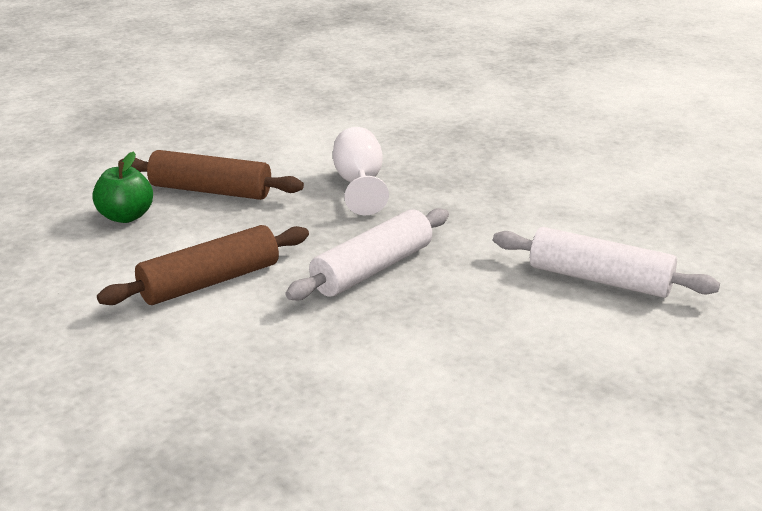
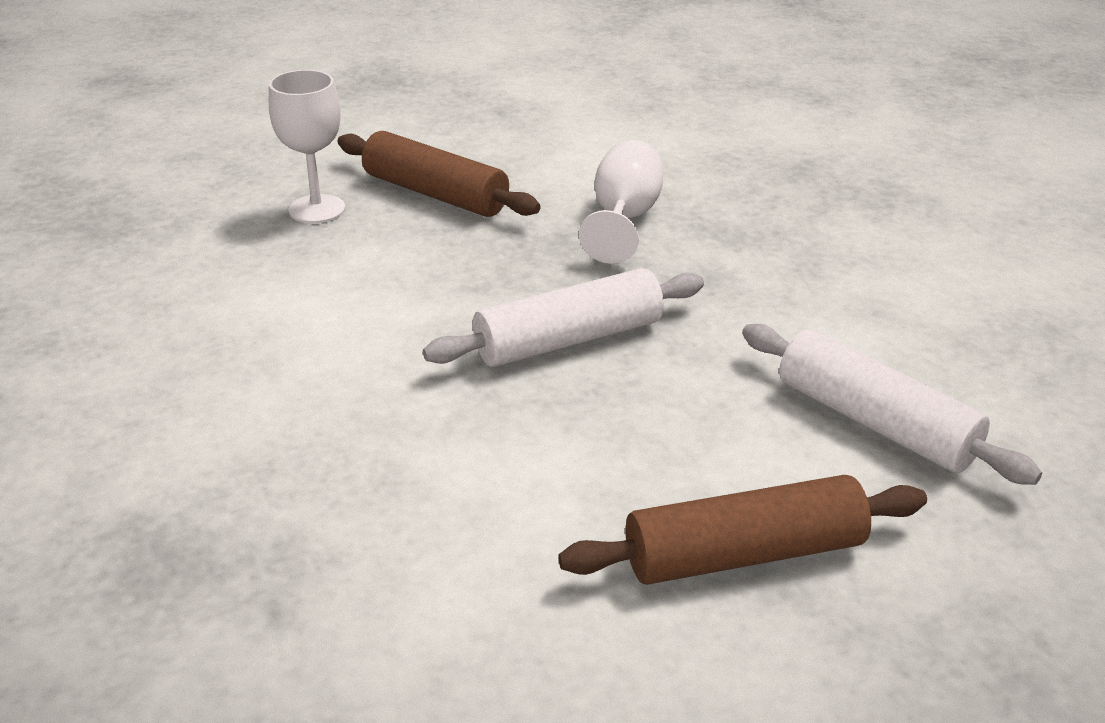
camera: 20 degrees right, 5 degrees up
(126, 216) = (317, 209): green apple -> white goblet
(210, 282) = (359, 314): brown rolling pin -> brown rolling pin (744, 554)

